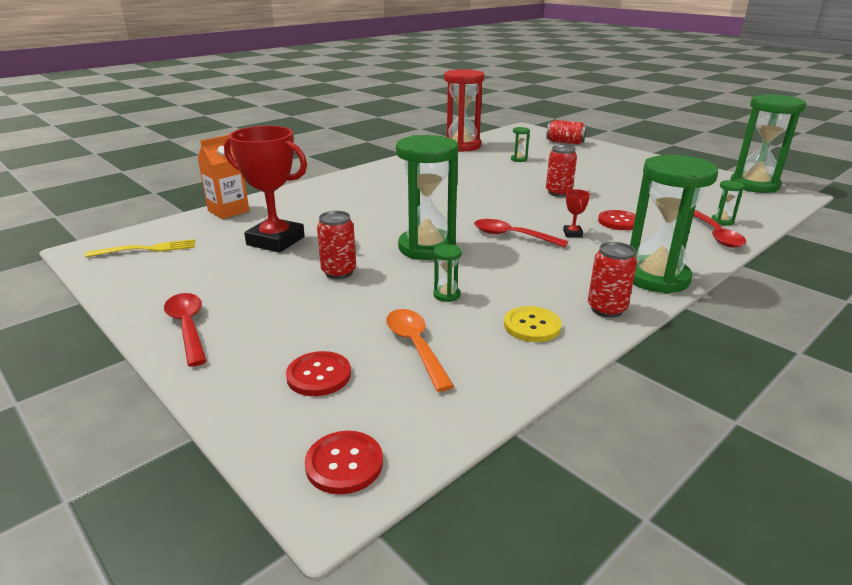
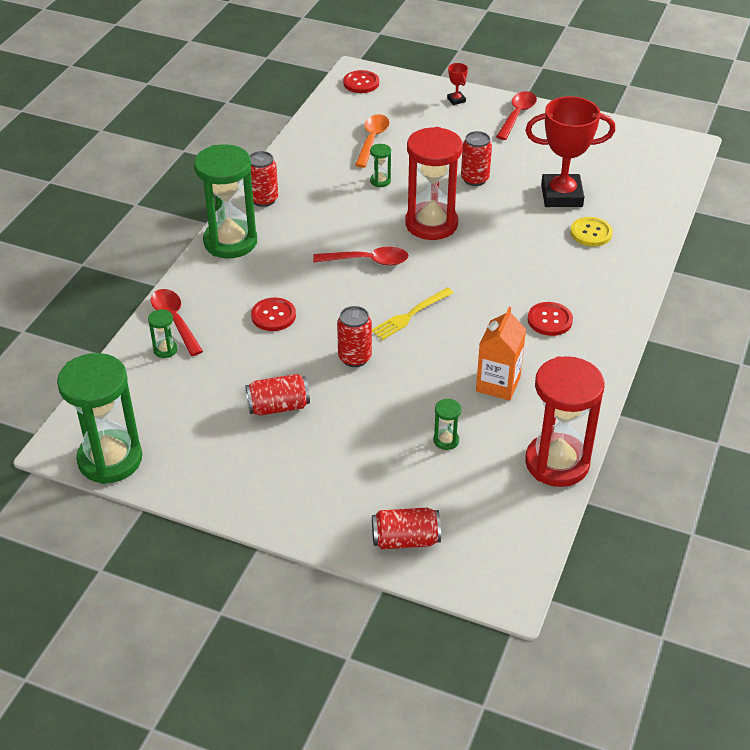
camera: 155 degrees right, 15 degrees up
(147, 249) = (645, 159): yellow fork -> yellow fork (409, 315)
(188, 327) = (517, 115): red spoon -> red spoon turned 105 degrees counterclockwise
(228, 211) = (656, 219): orange carton -> orange carton (498, 384)
(319, 375) = (410, 111): red button -> red button (549, 320)
(415, 346) = (372, 140): orange spoon -> orange spoon turned 120 degrees counterclockwise
(426, 247) = (431, 224): green hourglass -> red hourglass
(532, 326) = (309, 172): yellow button -> yellow button (591, 233)
(572, 233) = (314, 281): red trophy -> red trophy (456, 100)
(626, 184) = (278, 406): none -> red can

